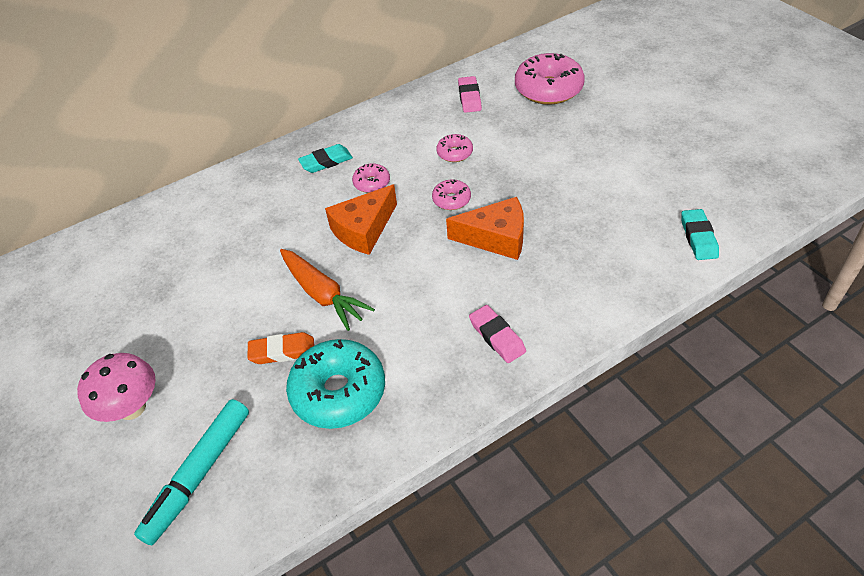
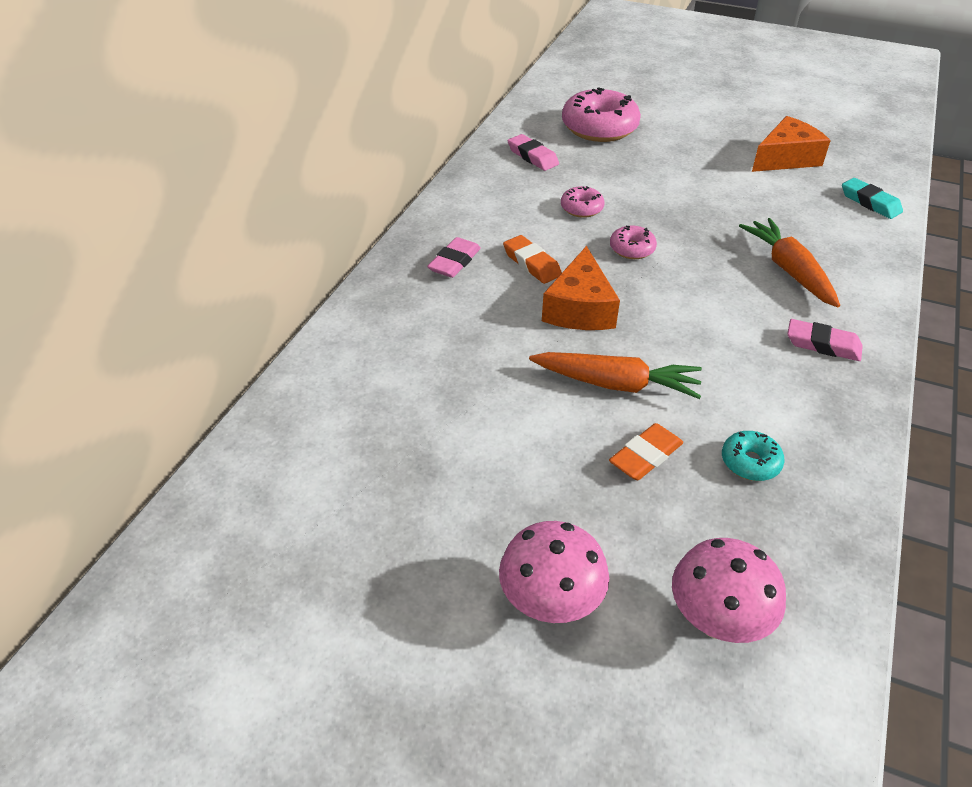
camera: 40 degrees left, 5 degrees down
(198, 474) = (717, 621): turquoise marker -> pink mushroom
(326, 162) = (454, 262): turquoise eraser -> pink eraser
(338, 392) = (750, 462): turquoise donut -> turquoise donut, size x0.49
(372, 183) = (532, 263): pink donut -> orange eraser
(496, 238) = (715, 265): orange cheese -> orange cheese (786, 158)
(548, 267) = (789, 271): none -> orange carrot

